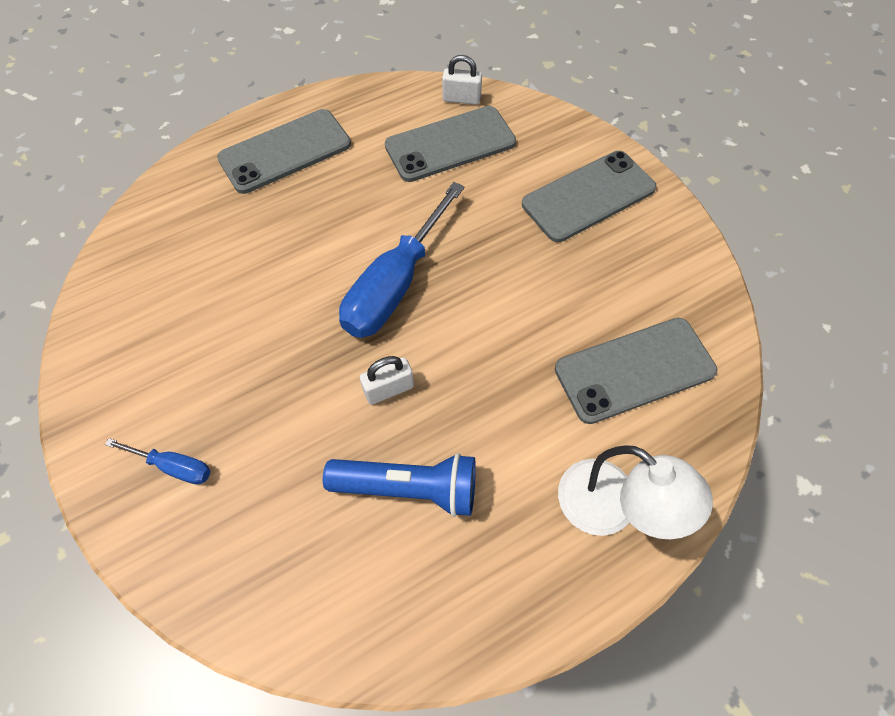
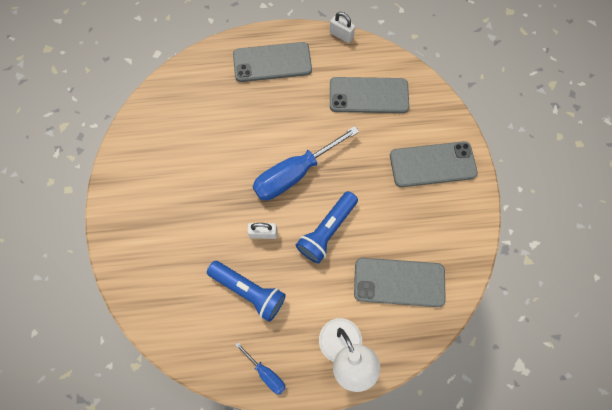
camera: 25 degrees right, 10 degrees up
(174, 466) = (143, 227): blue screwdriver -> blue screwdriver (266, 373)
(461, 99) = (391, 66): white padlock -> white padlock (341, 35)
(487, 343) = (327, 230): none -> blue flashlight

